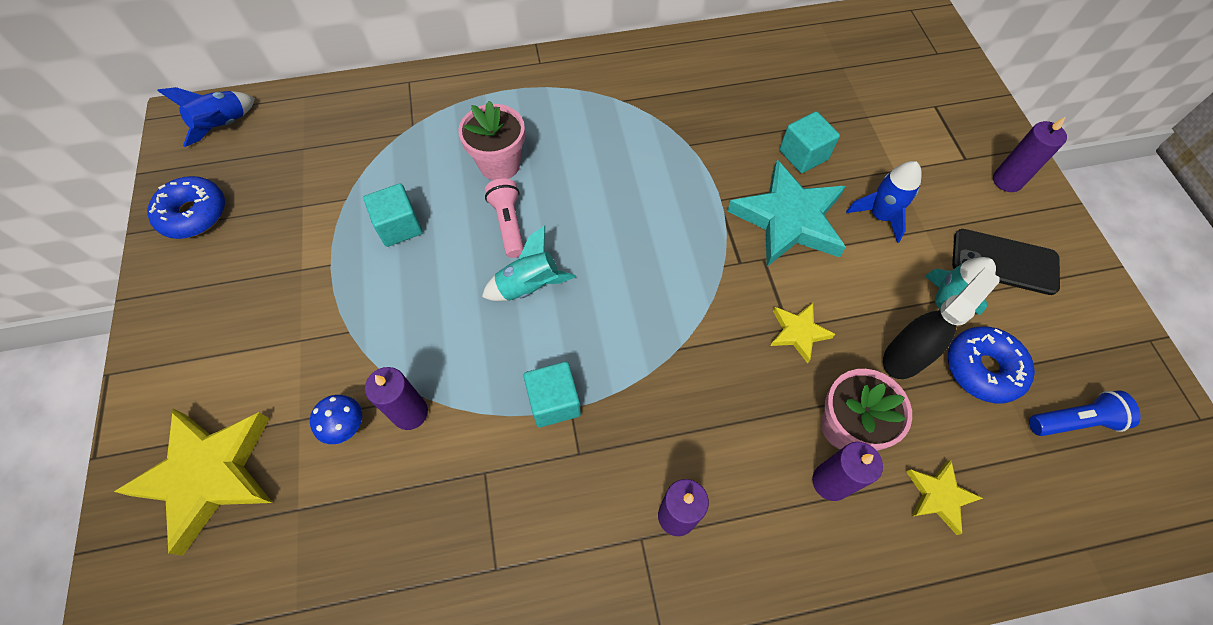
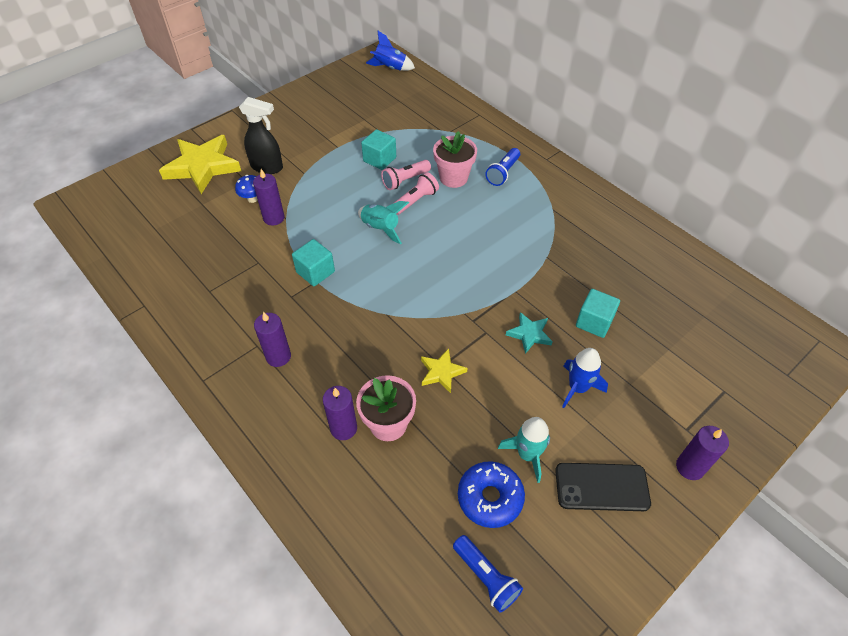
camera: 60 degrees right, 10 degrees down
(194, 214) = (331, 88): blue donut -> none
(463, 217) = (405, 180): none -> pink flashlight
(530, 113) = (503, 173): none -> blue flashlight
(788, 219) = (529, 334): turquoise star -> turquoise star, size x0.49
(905, 356) = (466, 442): black spray bottle -> black spray bottle (267, 167)
(939, 496) = (369, 497): yellow star -> none
(1004, 262) = (601, 487): black phone -> black phone turned 75 degrees counterclockwise

